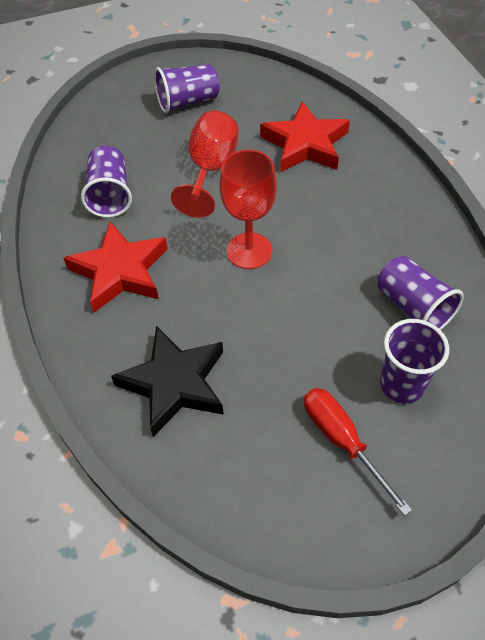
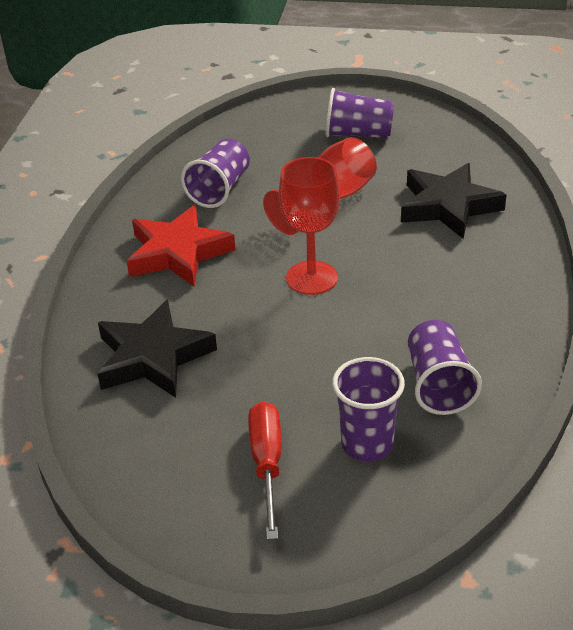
camera: 30 degrees right, 15 degrees down
(305, 144) = (448, 206): red star -> black star

